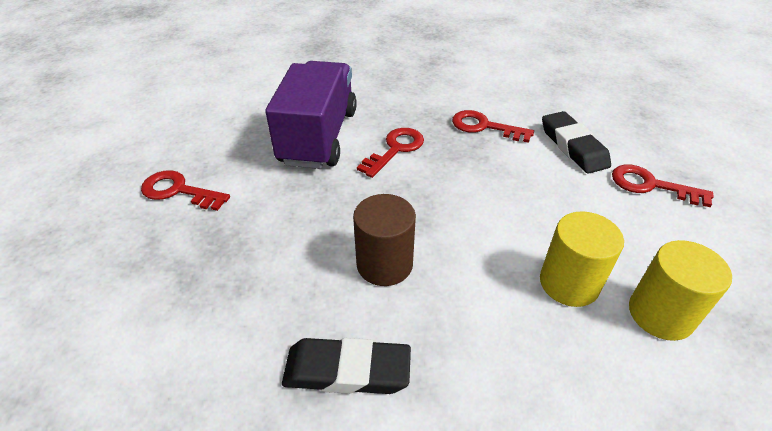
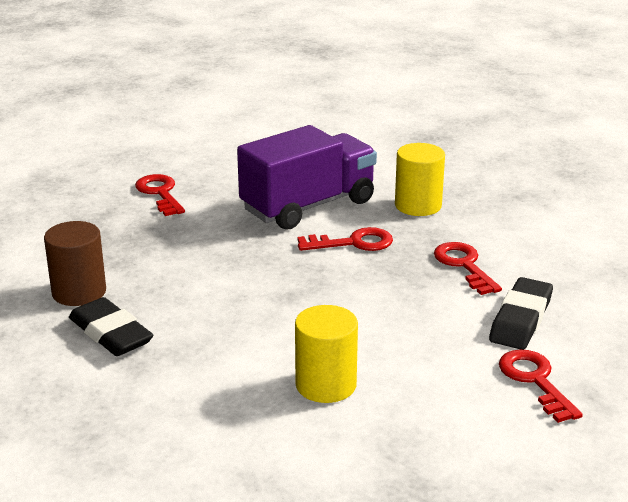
camera: 45 degrees right, 15 degrees down
(384, 264) = (219, 301): brown cylinder -> brown cylinder (79, 292)
(660, 314) = (358, 439): yellow cylinder -> yellow cylinder (418, 205)

